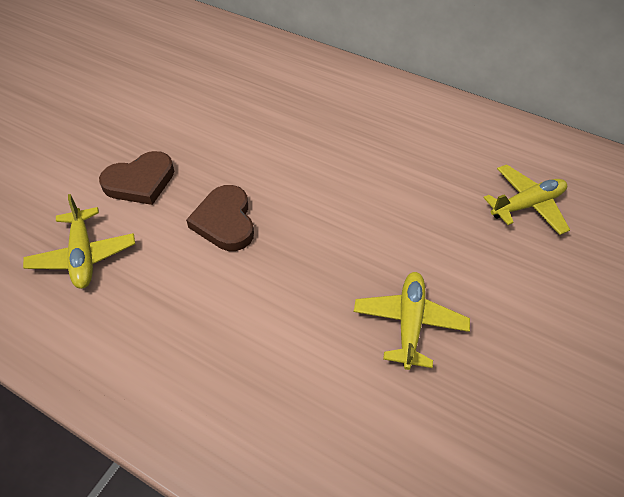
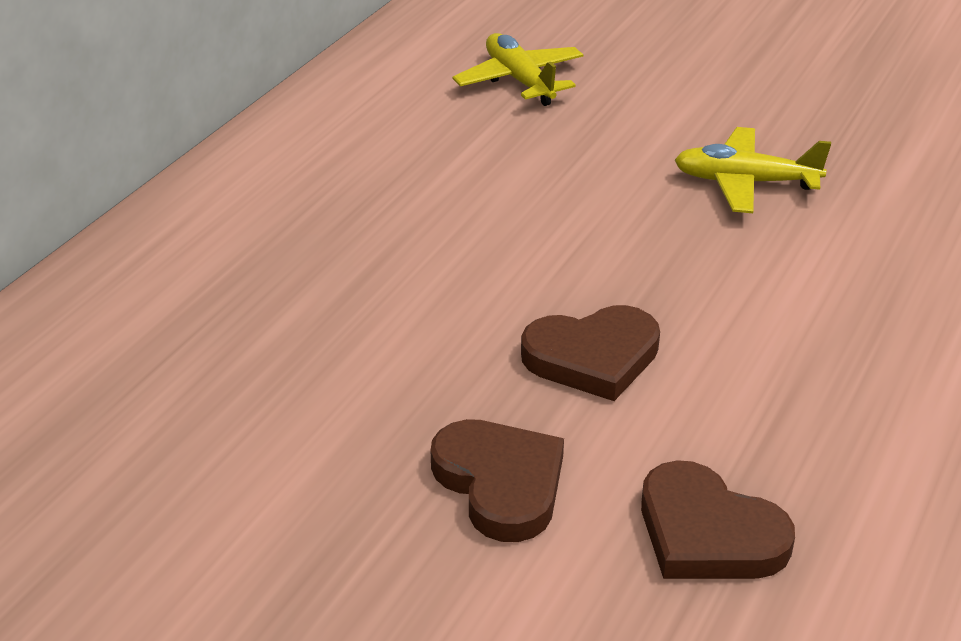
camera: 90 degrees left, 15 degrees down
(83, 255) = (708, 533): yellow plane -> brown heart

